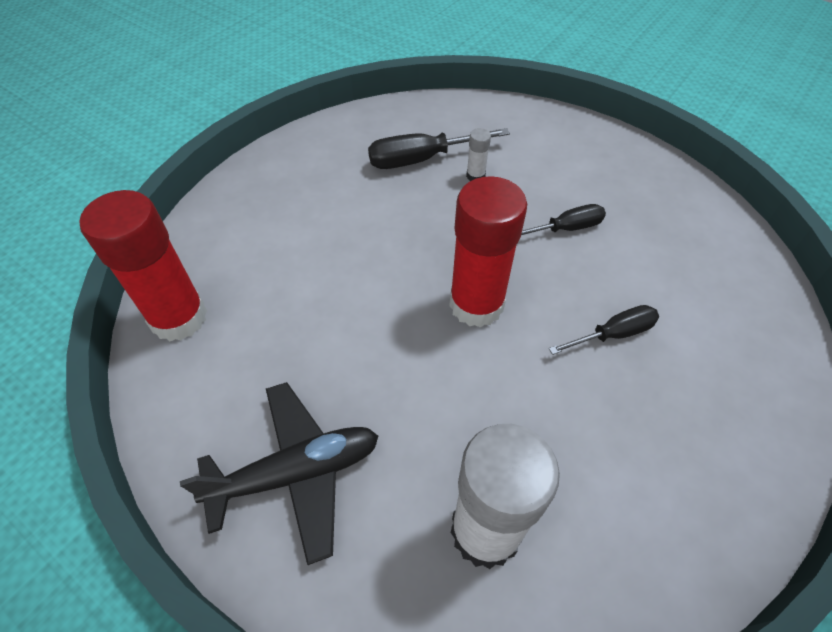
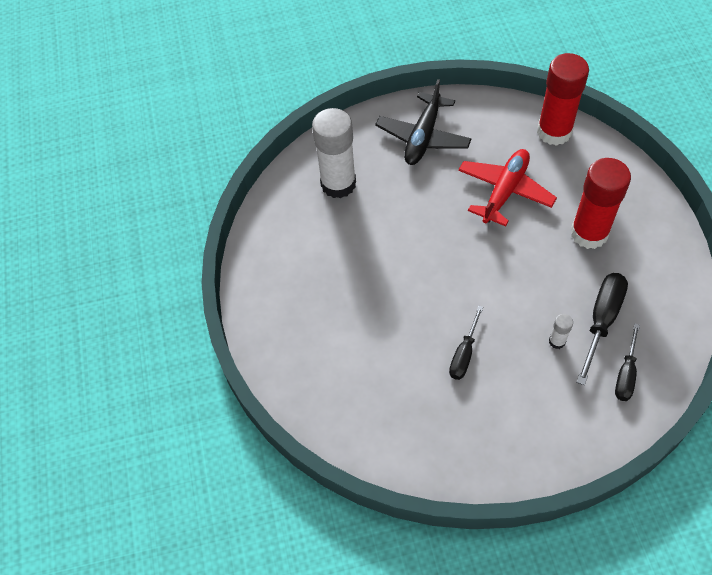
camera: 135 degrees right, 5 degrees up
(324, 312) = (504, 191): none -> red plane
(476, 304) = (449, 262): red glue stick -> red glue stick (589, 233)
(613, 334) = (373, 310): black screwdriver -> black screwdriver (626, 374)

